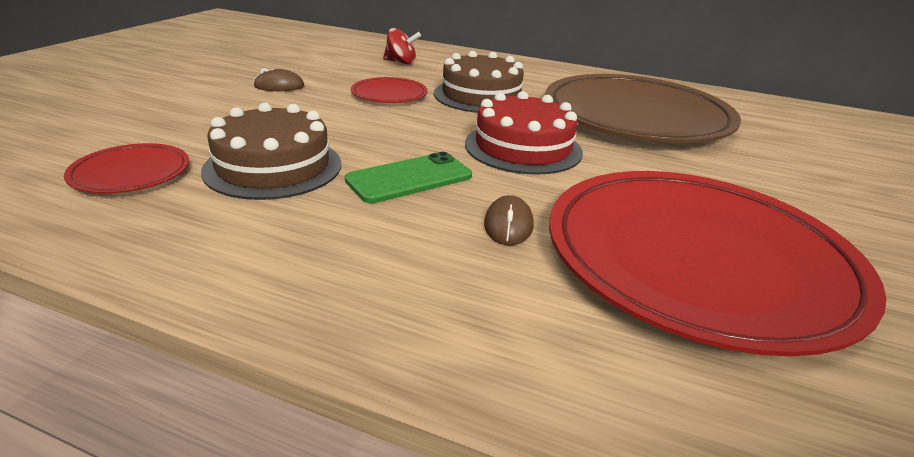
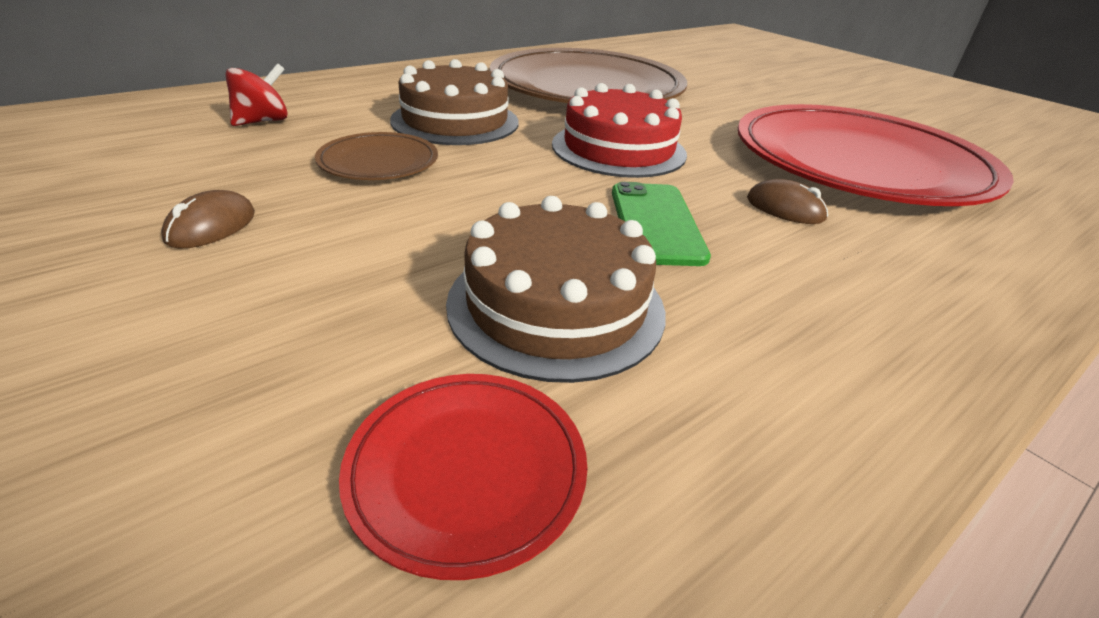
camera: 60 degrees left, 5 degrees up
(389, 94) = (378, 162): red plate -> brown plate

